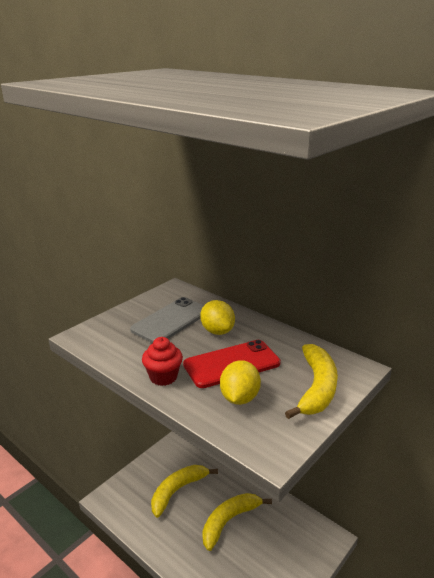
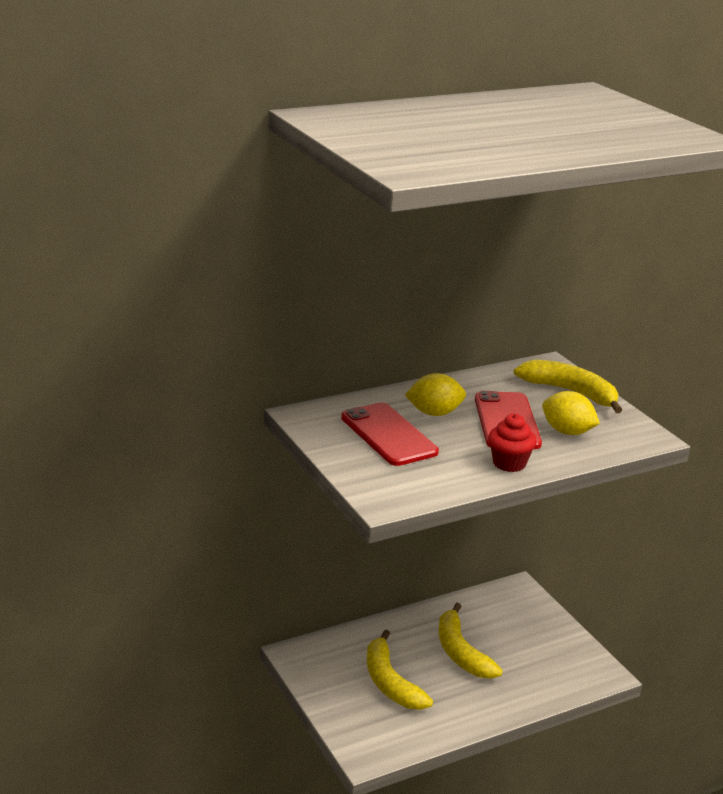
camera: 70 degrees left, 0 degrees up
(171, 320) = (388, 435): grey phone -> red phone

